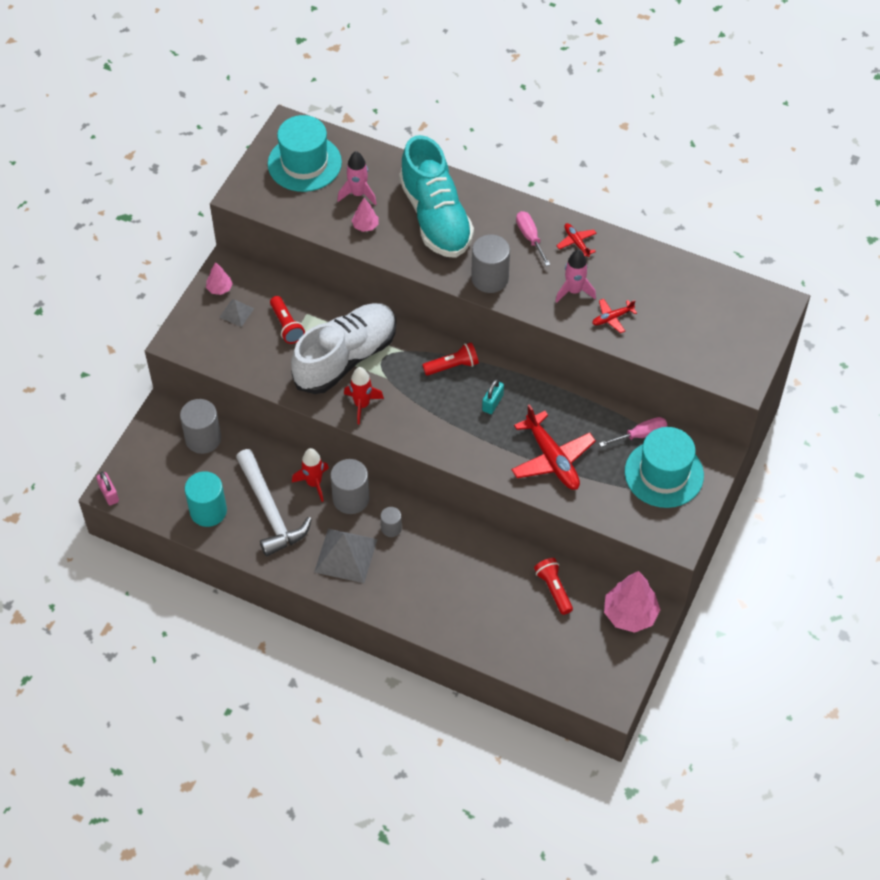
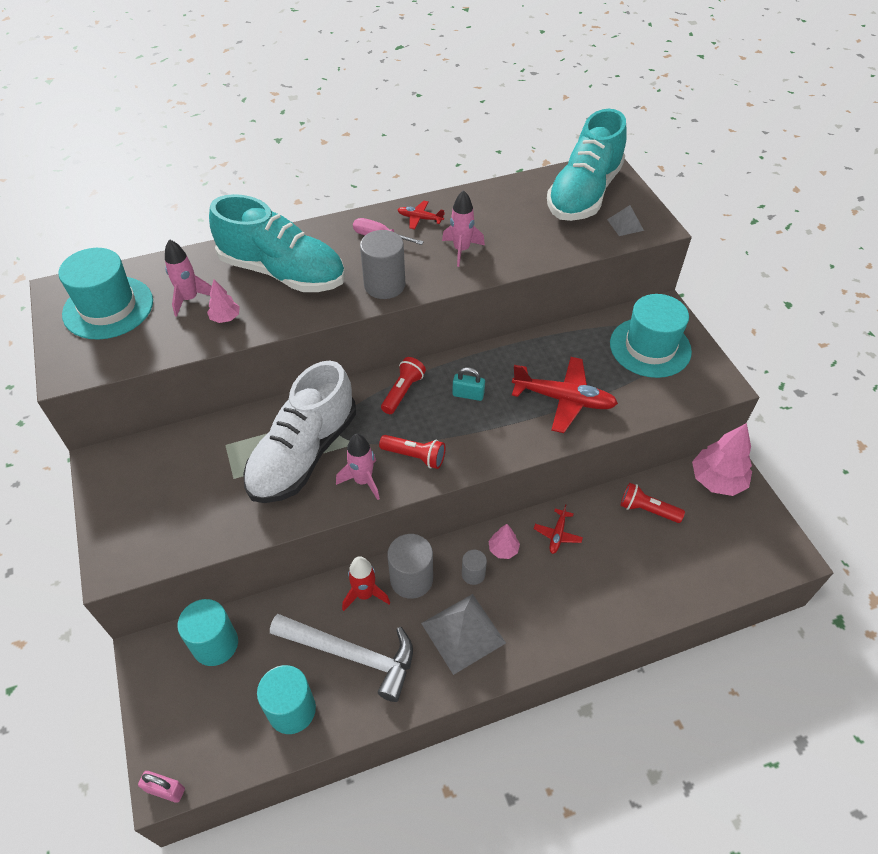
camera: 45 degrees left, 5 degrees down
(203, 439) = (215, 644): grey cylinder -> turquoise cylinder
(219, 288) = (112, 485): pink tree -> pink tree (503, 549)
(236, 313) = (153, 494): grey pyramid -> grey pyramid (625, 225)
(286, 325) = (216, 468): red flashlight -> red flashlight (415, 456)
(345, 358) = (303, 454): white shoe -> white shoe turned 150 degrees counterclockwise
(362, 405) = (363, 481): red rocket -> pink rocket
(492, 403) = (468, 394): turquoise padlock -> turquoise padlock turned 60 degrees counterclockwise
(612, 318) = (513, 248): red plane -> red plane (557, 535)
(640, 435) = (600, 334): pink screwdriver -> none
(725, 313) = (584, 194): none -> turquoise shoe

